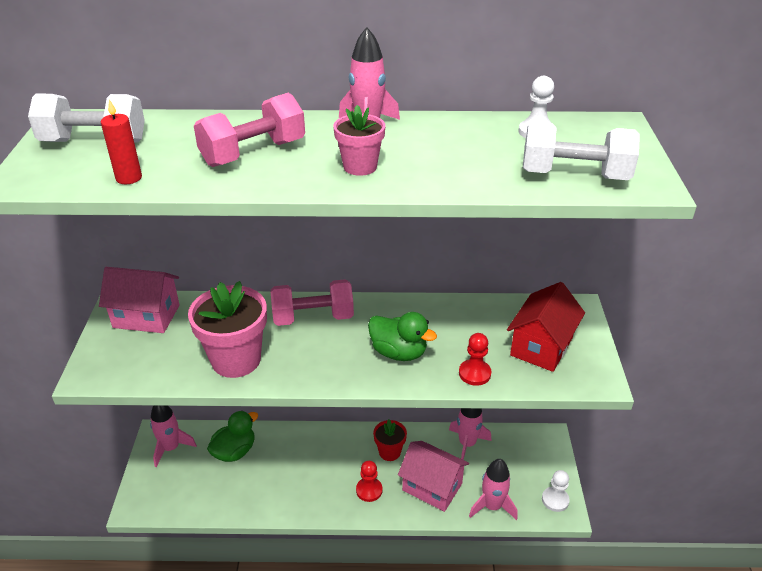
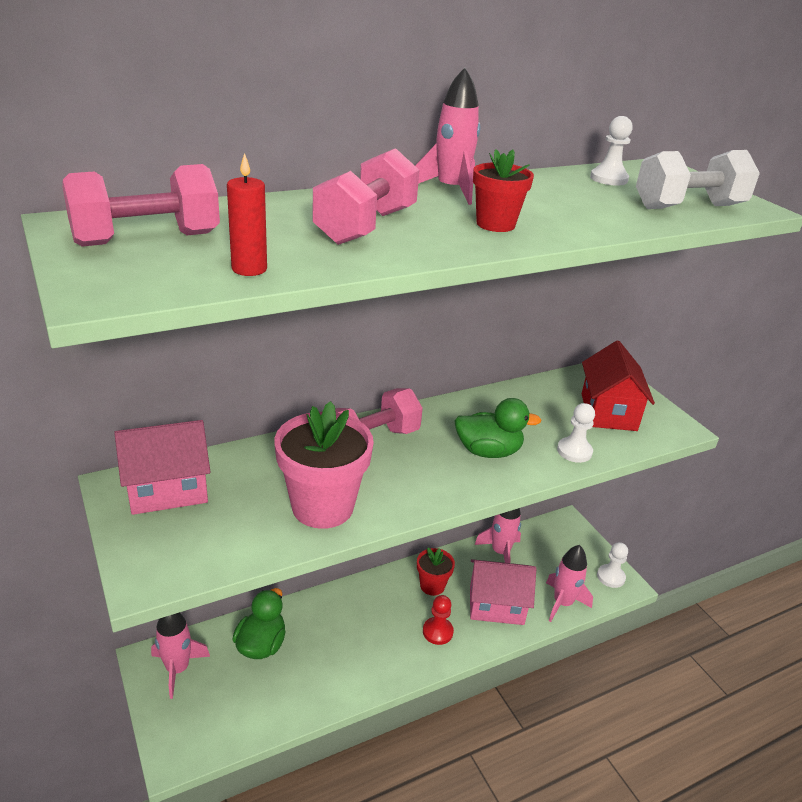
camera: 30 degrees left, 5 degrees down
(94, 141) = (147, 239): white dumbbell -> pink dumbbell
(360, 167) = (495, 224): pink flower pot -> red flower pot
(474, 373) = (574, 451): red pawn -> white pawn

